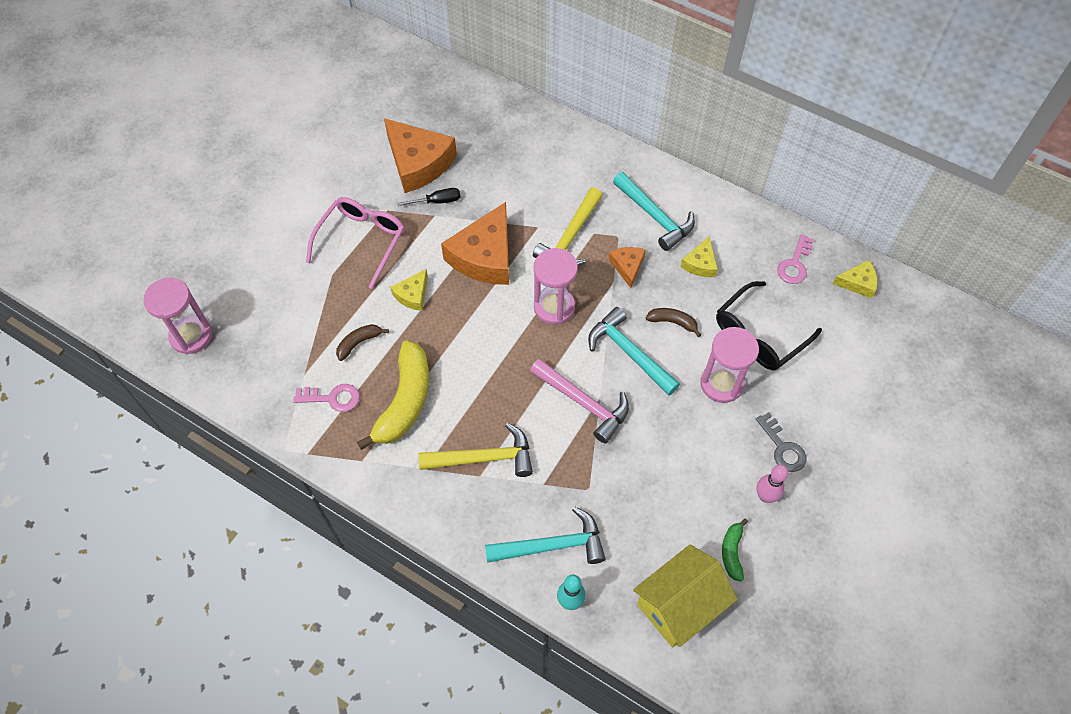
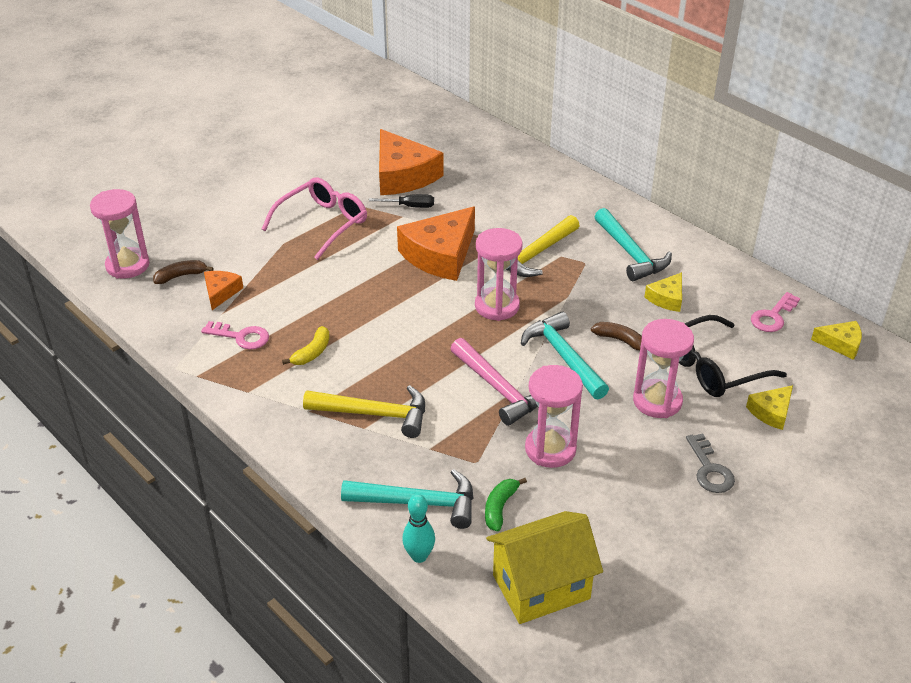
camera: 15 degrees right, 20 degrees down
(359, 343) = (286, 299): brown banana -> brown banana (181, 276)
(405, 401) = (312, 352): yellow banana -> yellow banana, size x0.48
(412, 295) = (355, 272): yellow cheese -> yellow cheese (771, 412)
(627, 266) = (587, 287): orange cheese -> orange cheese (221, 292)
(646, 459) = (550, 449): none -> pink hourglass
(732, 552) = (620, 551): green banana -> green banana (500, 508)
(765, 496) = (675, 508): pink bowling pin -> none

